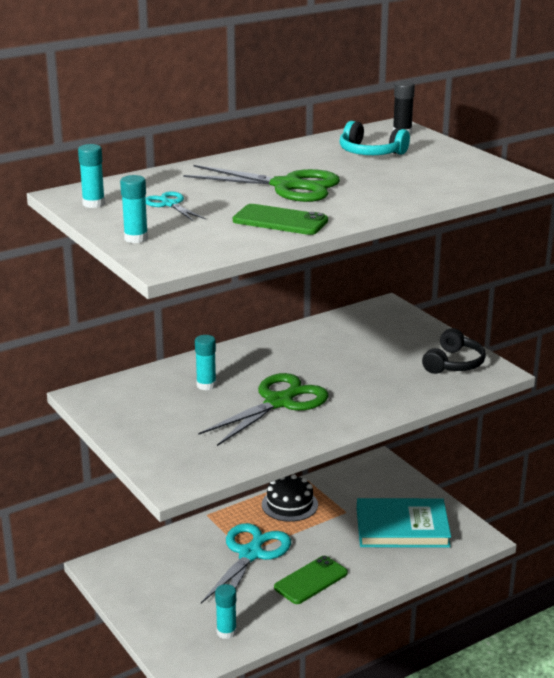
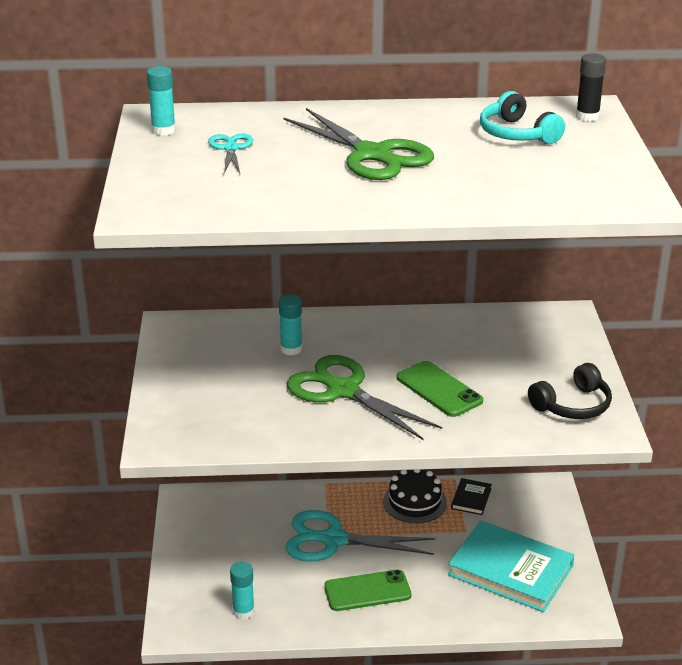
camera: 30 degrees right, 5 degrees up
(136, 238) = (150, 179): turquoise glue stick -> none
(250, 553) = (333, 540): turquoise scissors -> turquoise scissors turned 135 degrees counterclockwise
(279, 402) = (342, 390): green scissors -> green scissors turned 120 degrees counterclockwise
(280, 221) = (310, 194): green phone -> green phone (439, 389)
(330, 488) = (471, 498): none -> black book

